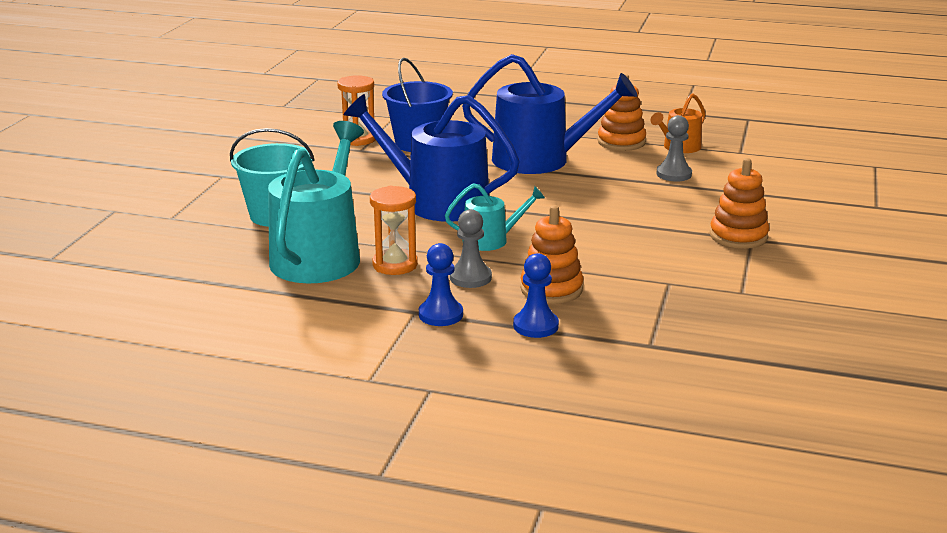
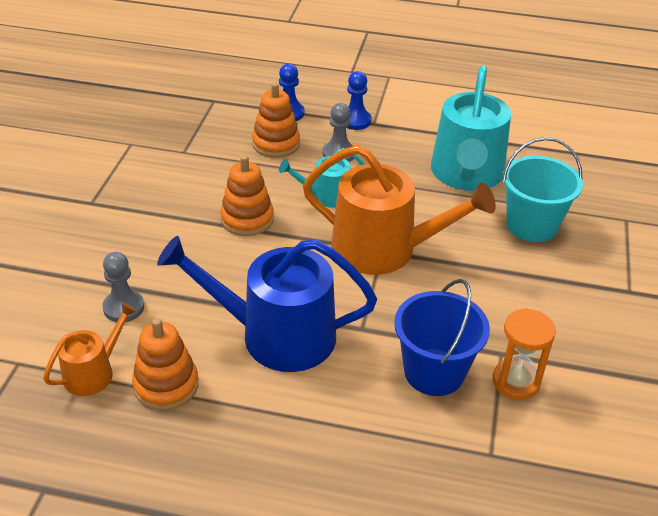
camera: 175 degrees right, 15 degrees up
(395, 265) = (401, 166): orange hourglass -> none
(437, 202) = (384, 249): blue watering can -> orange watering can
(738, 236) = (101, 205): orange stacking toy -> orange stacking toy (247, 219)

